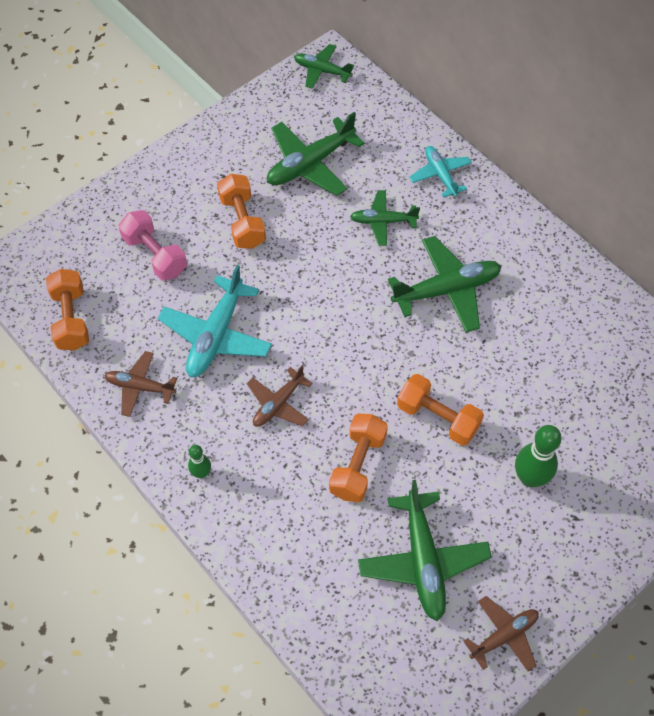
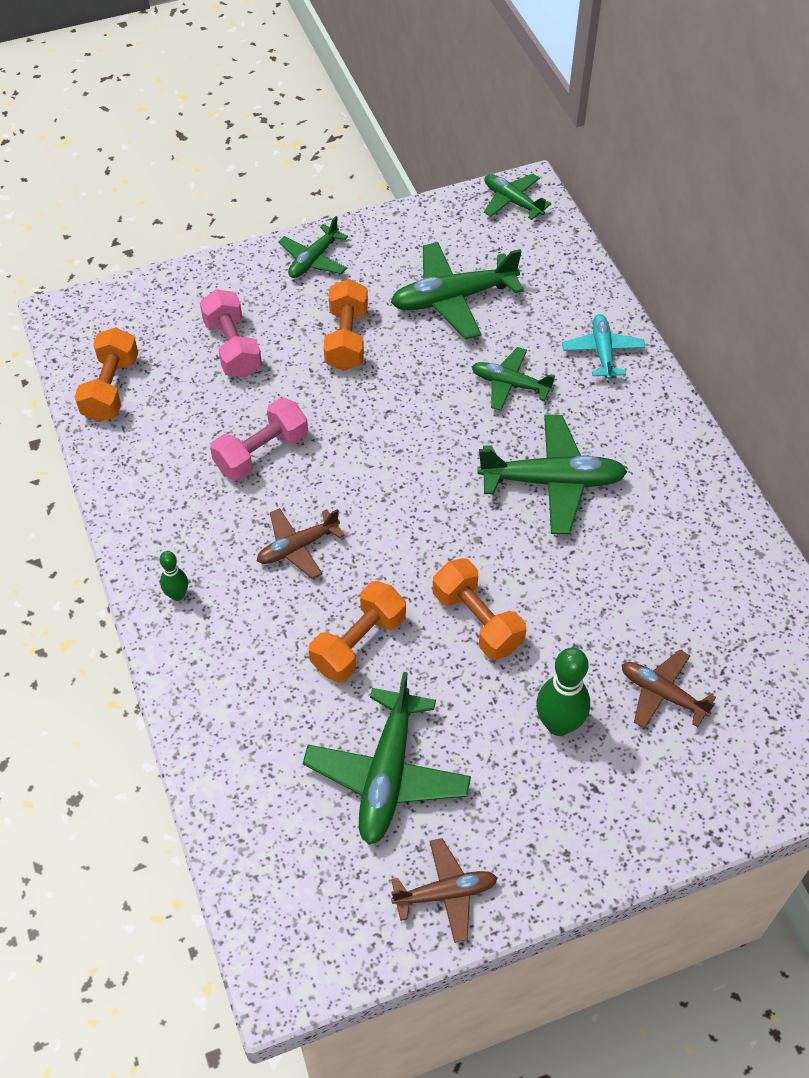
camera: 20 degrees right, 5 degrees down
(140, 387) = (152, 482): brown plane -> brown plane (662, 694)
(187, 162) = (313, 260): none -> green plane
(216, 335) = (261, 452): turquoise plane -> pink dumbbell

